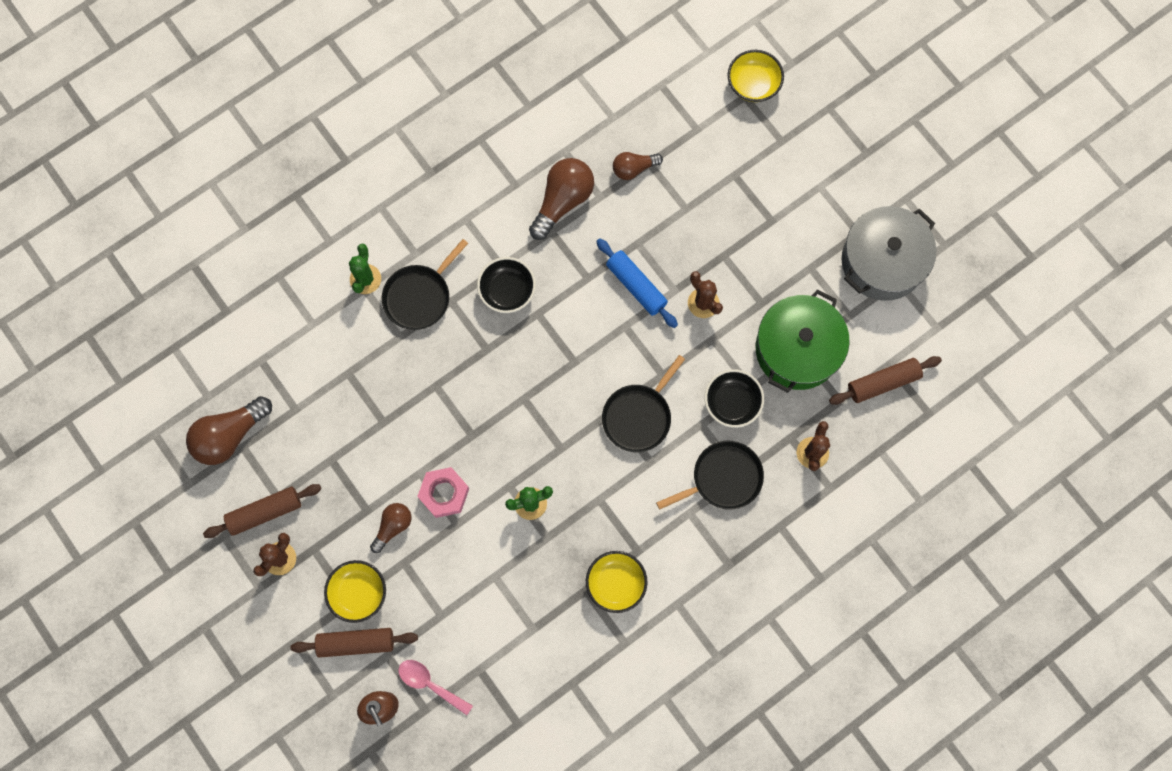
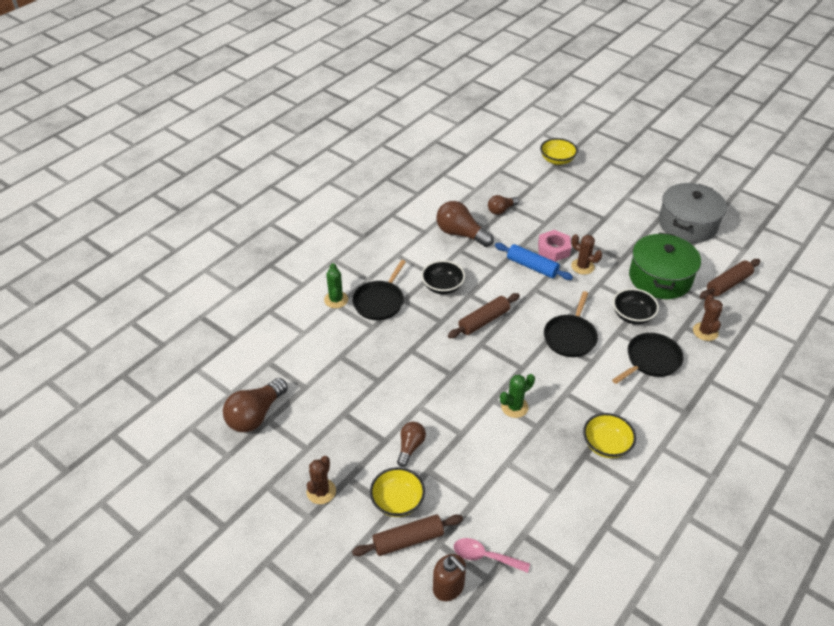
camera: 15 degrees left, 30 degrees down
(265, 512) = (299, 461): brown rolling pin -> brown rolling pin (484, 321)
(444, 493) = (443, 415): pink nut -> pink nut (553, 249)
(562, 201) = (461, 234): brown light bulb -> brown light bulb turned 75 degrees counterclockwise

